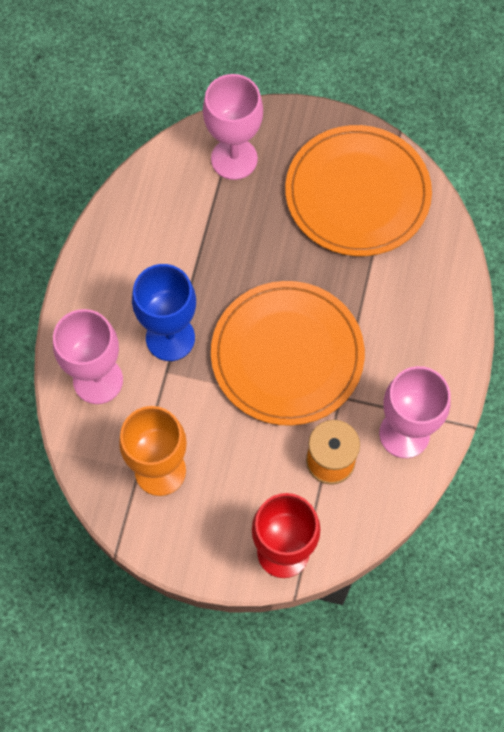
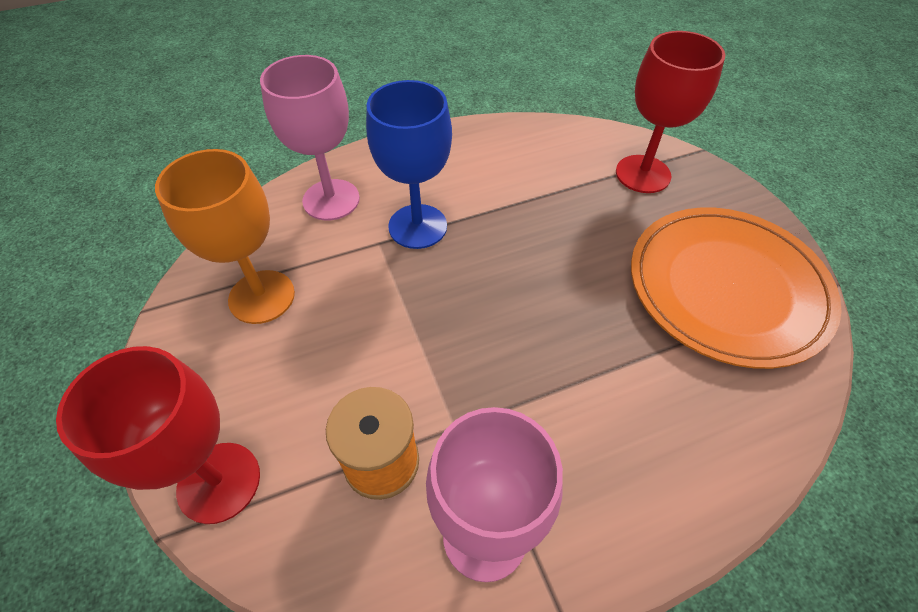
camera: 55 degrees right, 15 degrees down
(234, 159) = (643, 174): pink goblet -> red goblet
(287, 355) = (482, 333): orange plate -> none

